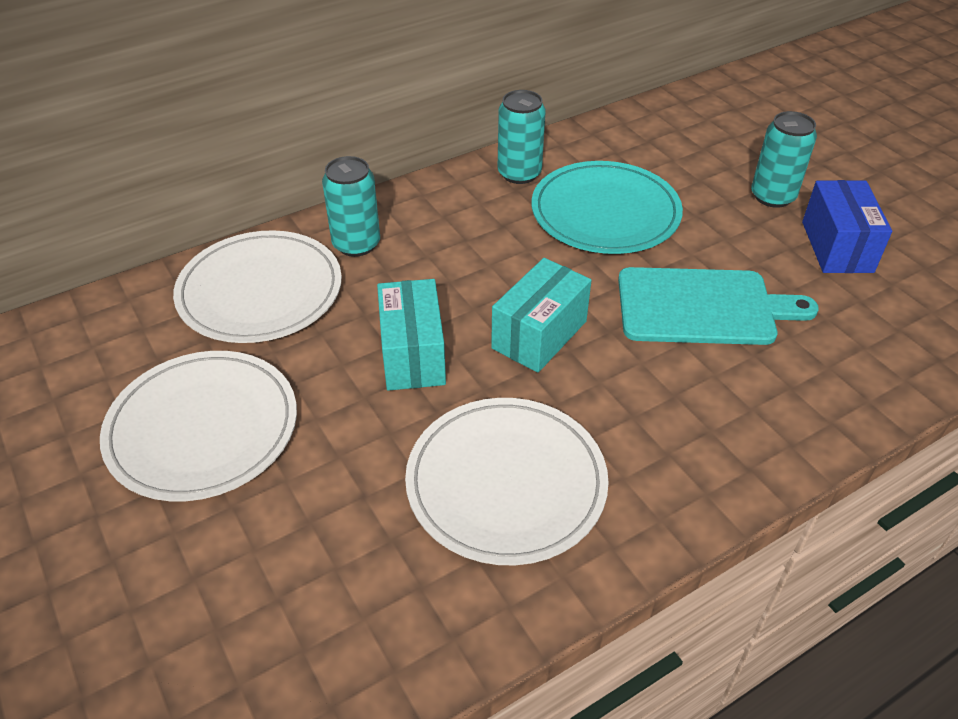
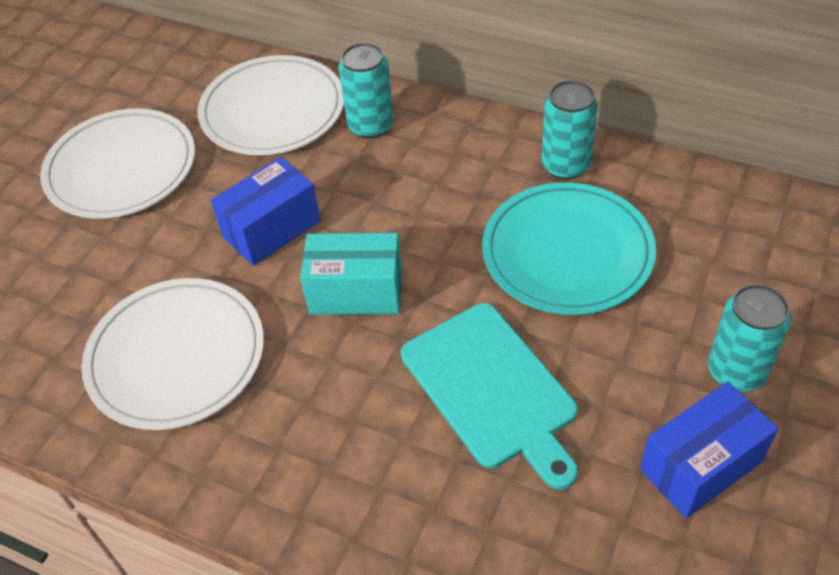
camera: 60 degrees right, 5 degrees up
(413, 354) = (272, 229): turquoise box -> blue box

